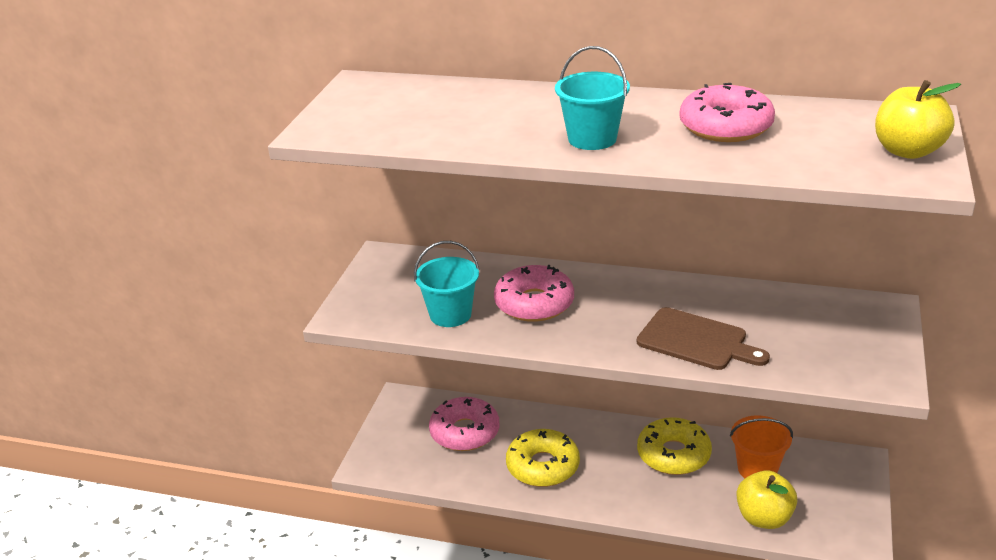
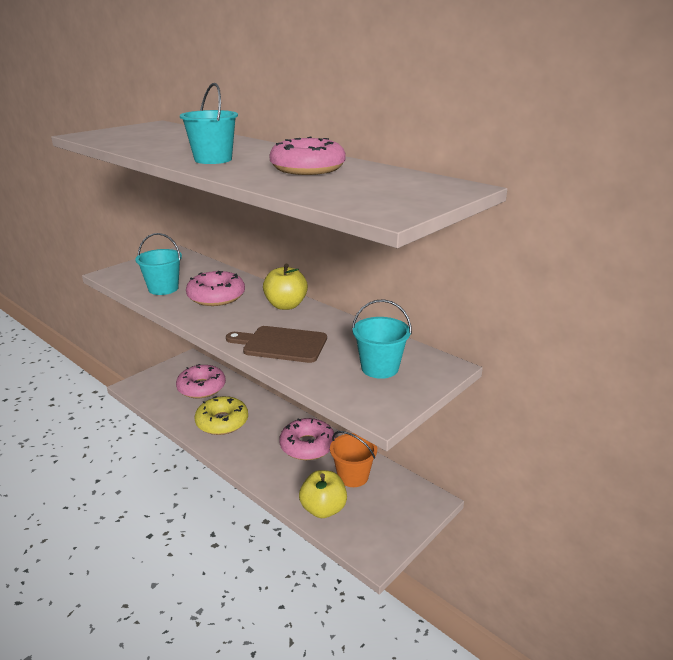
camera: 25 degrees right, 5 degrees down
(673, 454) = (307, 446): yellow donut -> pink donut
(696, 341) = (281, 344): brown cutting board -> brown cutting board turned 135 degrees clockwise
(830, 332) = (379, 368): none -> turquoise bucket
(908, 151) = (407, 199): yellow apple -> yellow apple (286, 305)

